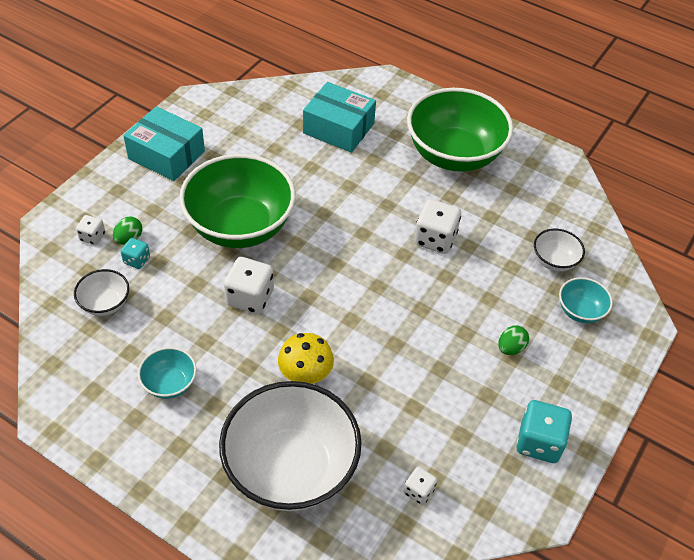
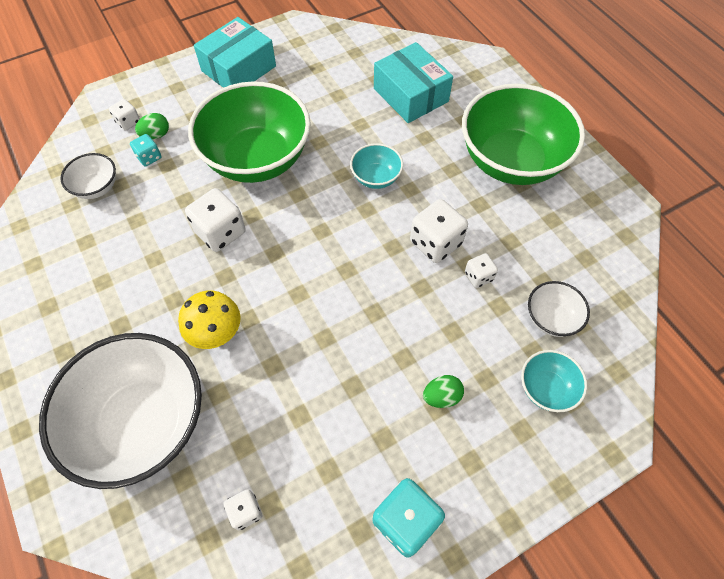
camera: 30 degrees right, 10 degrees up
(166, 155) = (239, 69): turquoise box -> turquoise box turned 75 degrees clockwise
(170, 383) = (97, 286): turquoise bowl -> turquoise bowl (376, 178)
(483, 251) = (478, 276): none -> white dice

